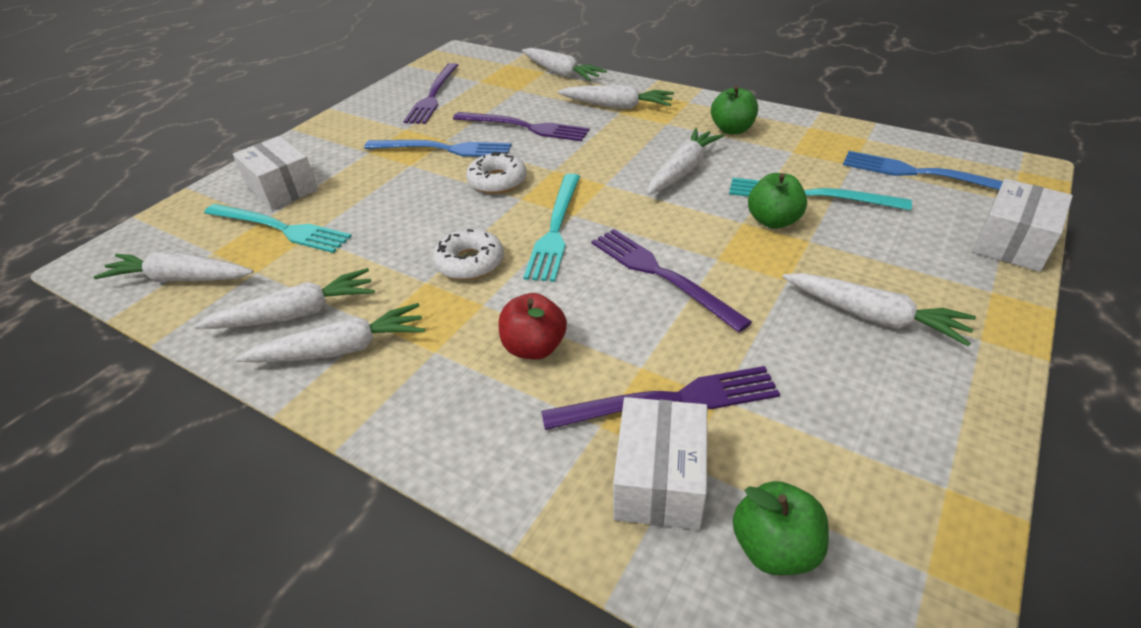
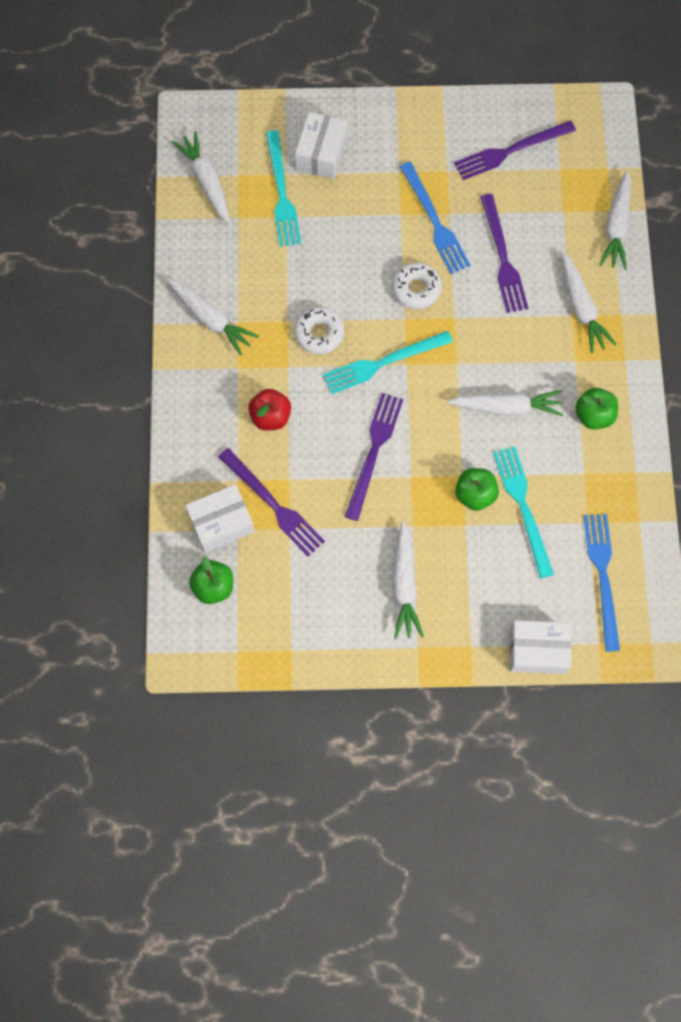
camera: 55 degrees right, 30 degrees up
(296, 314) = (220, 272): white carrot -> none

